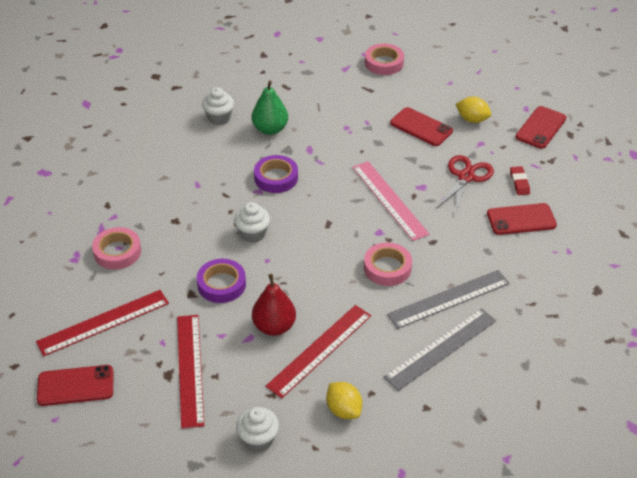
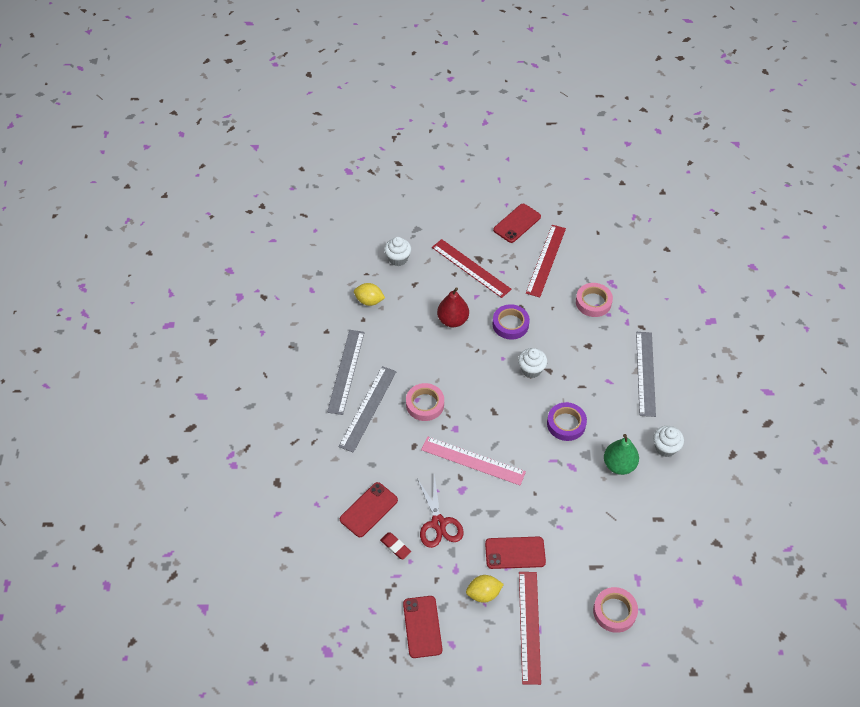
camera: 140 degrees right, 10 degrees up
(158, 171) = (645, 373): none -> grey ruler
(319, 350) = (413, 324): red ruler -> red ruler (529, 626)

